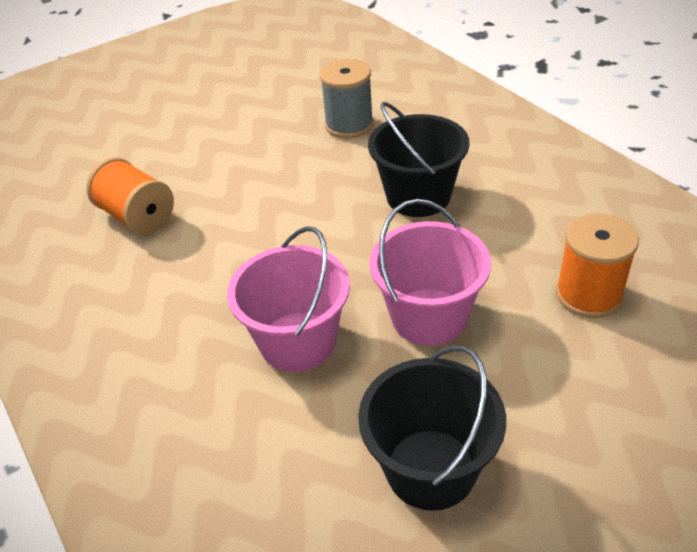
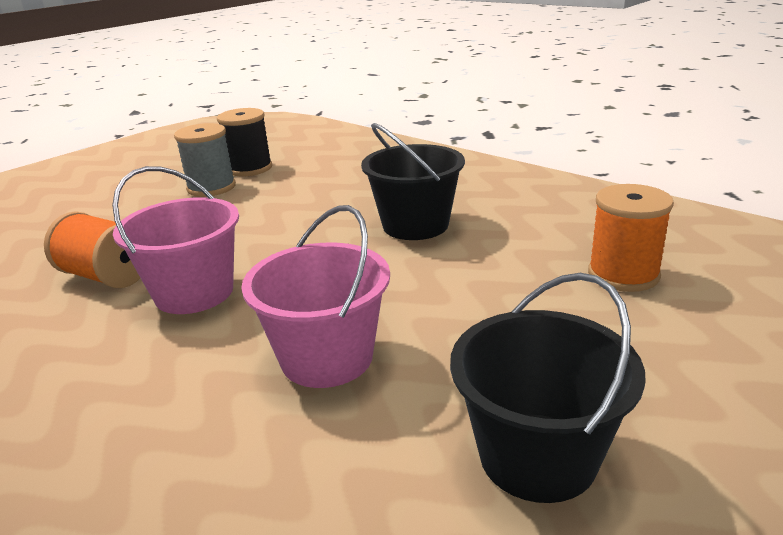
camera: 15 degrees left, 15 degrees down
(282, 89) = (249, 168): none -> black spool
(349, 125) = (325, 185): grey spool -> grey spool (211, 187)
(429, 317) = (469, 314): pink bucket -> pink bucket (194, 293)

